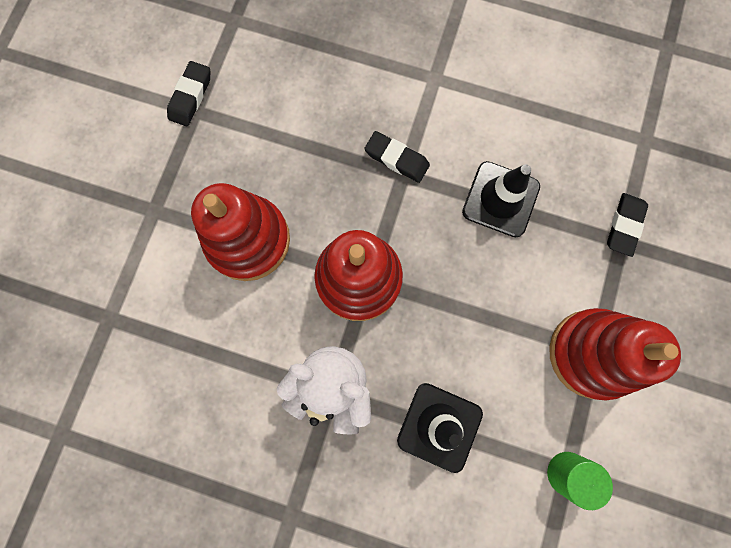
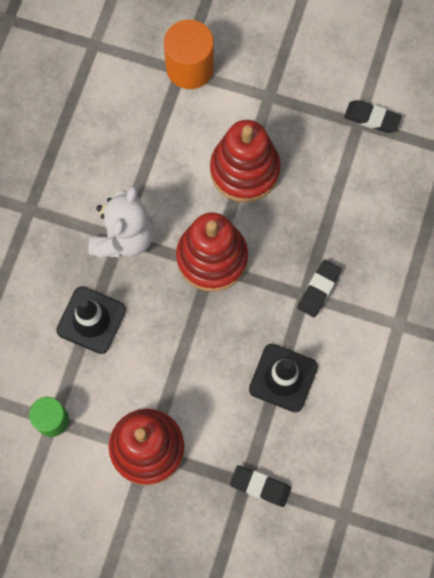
camera: 90 degrees right, 5 degrees down
(106, 307) = (190, 68): none -> orange cylinder

